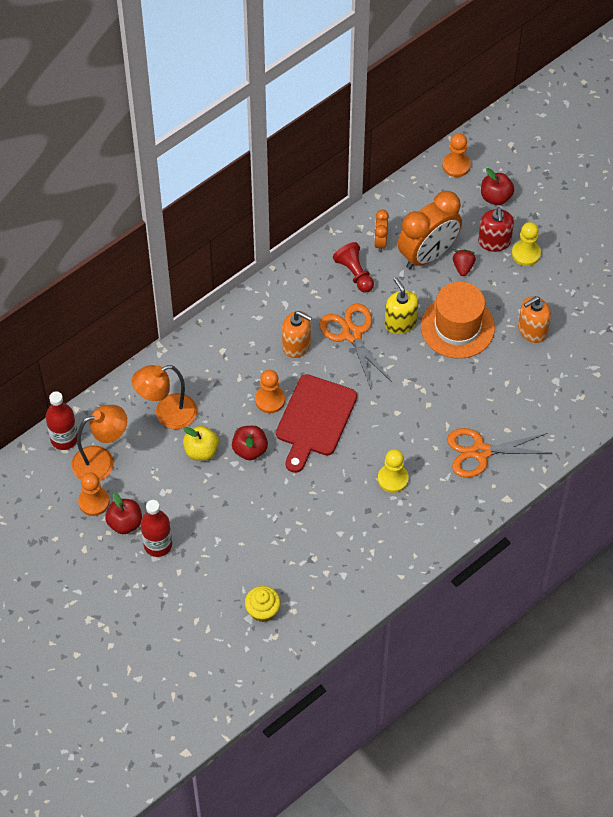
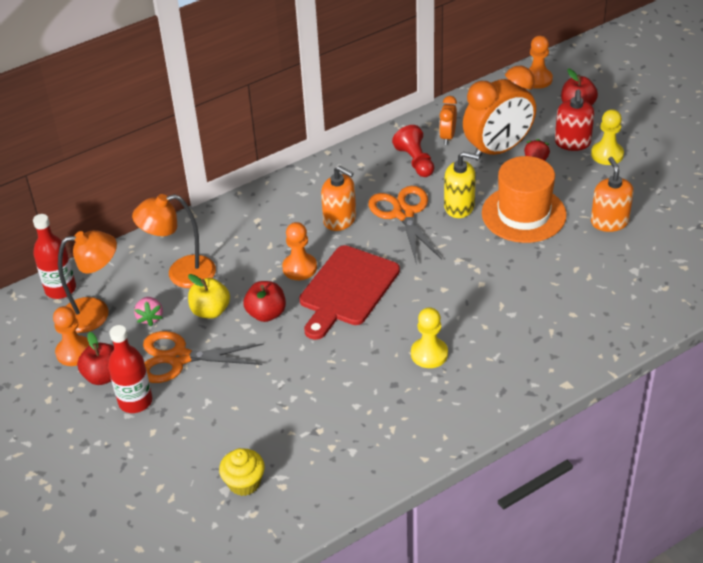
camera: 10 degrees right, 15 degrees down
(150, 462) = (150, 317): none -> pink strawberry
(400, 323) = (459, 206): yellow soap dispenser -> yellow soap dispenser turned 120 degrees clockwise
(480, 452) = (538, 334): orange scissors -> orange scissors (179, 358)
(532, 330) = (609, 222): orange soap dispenser -> orange soap dispenser turned 105 degrees clockwise

